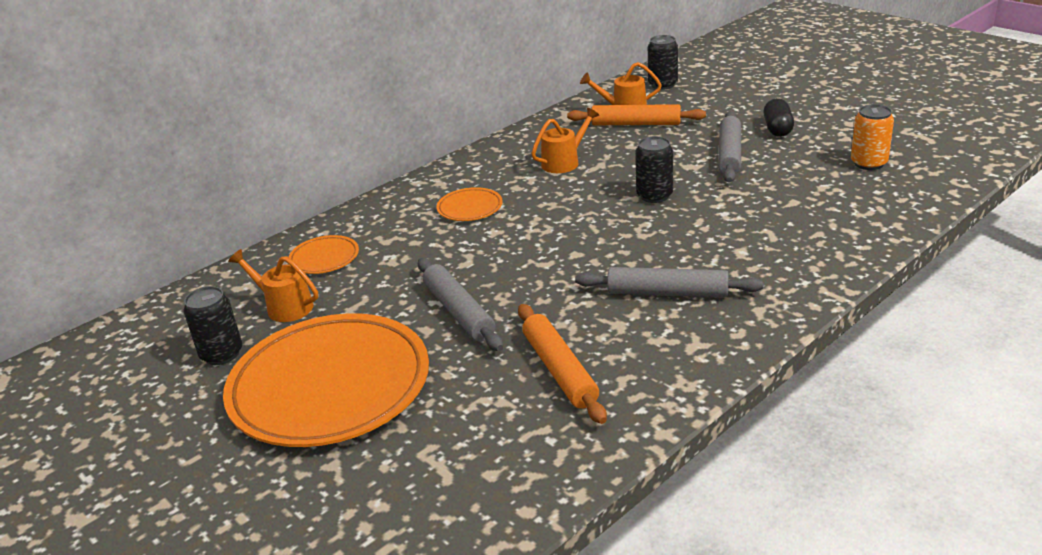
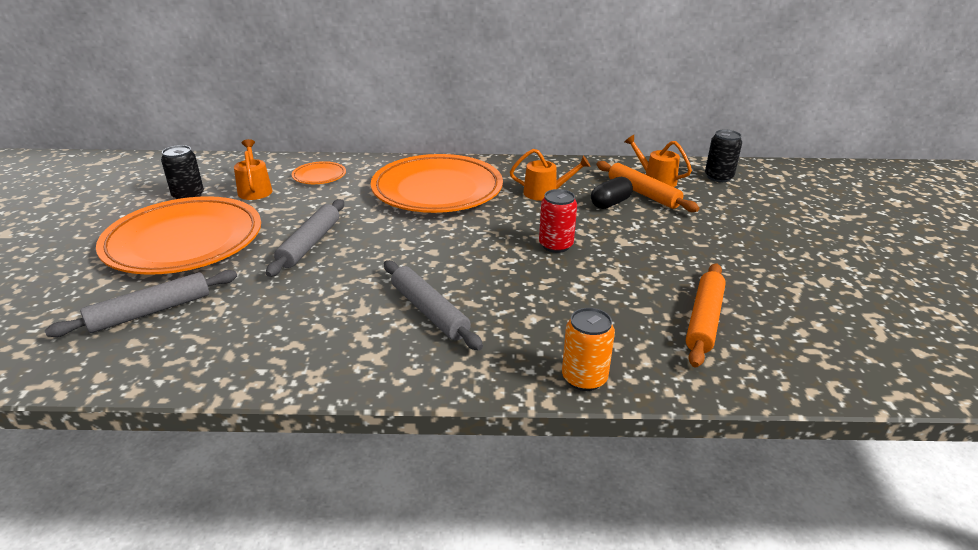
camera: 40 degrees right, 0 degrees up
(470, 208) = (437, 190): orange plate -> orange plate, size x2.37
(559, 370) = (279, 312): orange rolling pin -> orange rolling pin (704, 320)
(654, 196) = (555, 245): black can -> red can
(729, 154) = (668, 248): grey rolling pin -> grey rolling pin (150, 312)
(777, 129) = (747, 251): black capsule -> black capsule (610, 203)
(868, 163) = (775, 320): orange can -> orange can (584, 378)

